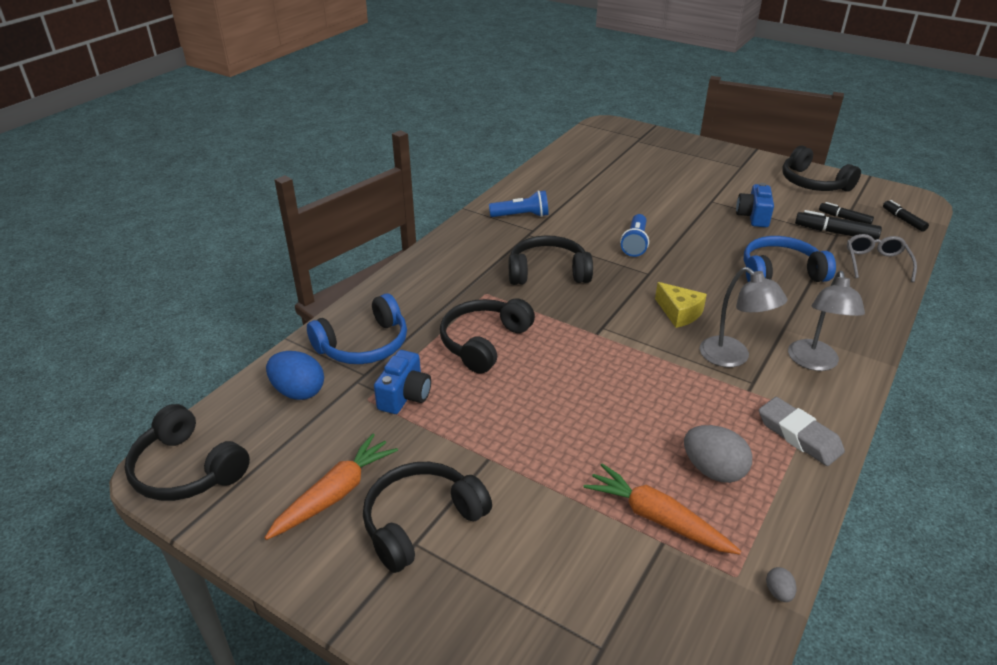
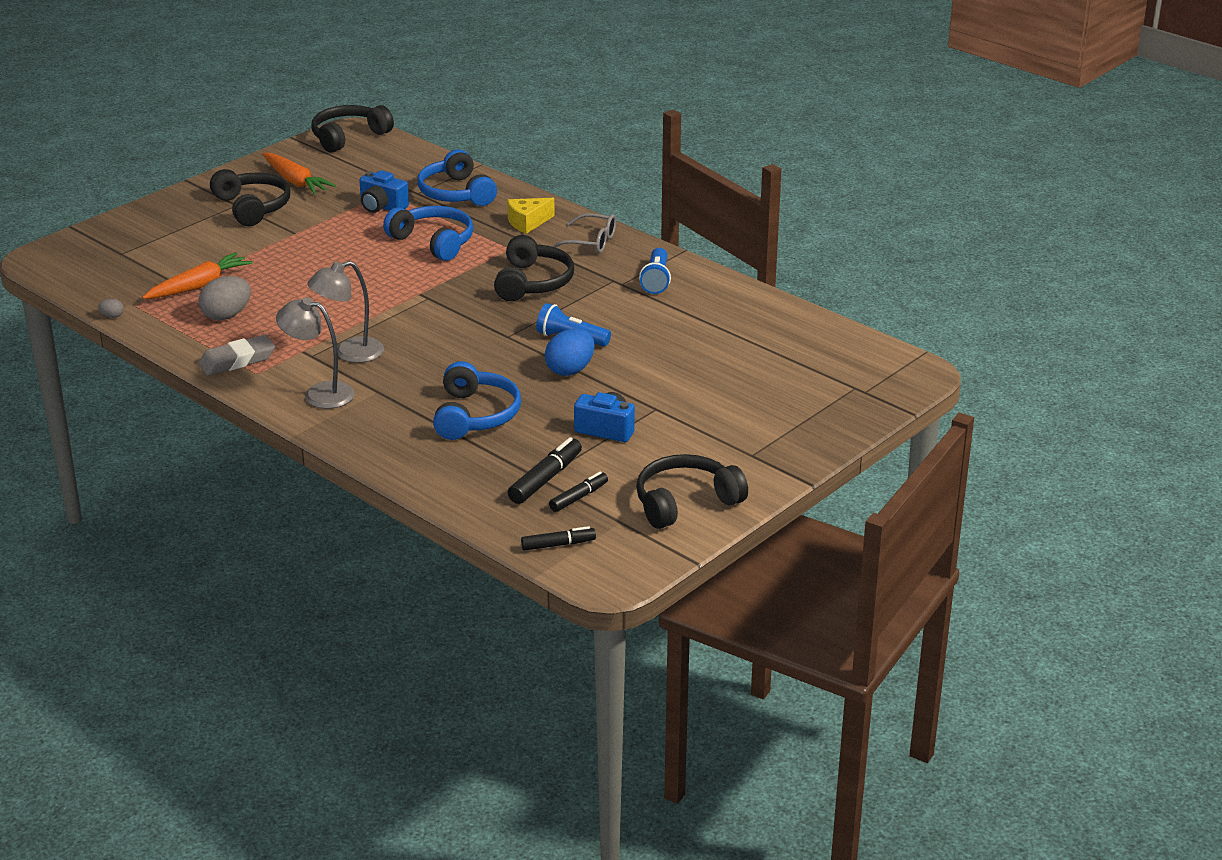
camera: 100 degrees right, 5 degrees down
(298, 391) = (409, 169): blue egg -> blue egg (570, 370)
(484, 342) = (434, 242): black headphones -> blue headphones
(679, 313) = (430, 340): yellow cheese -> yellow cheese (527, 222)
(876, 263) = (466, 486): grey glasses -> grey glasses (590, 242)

